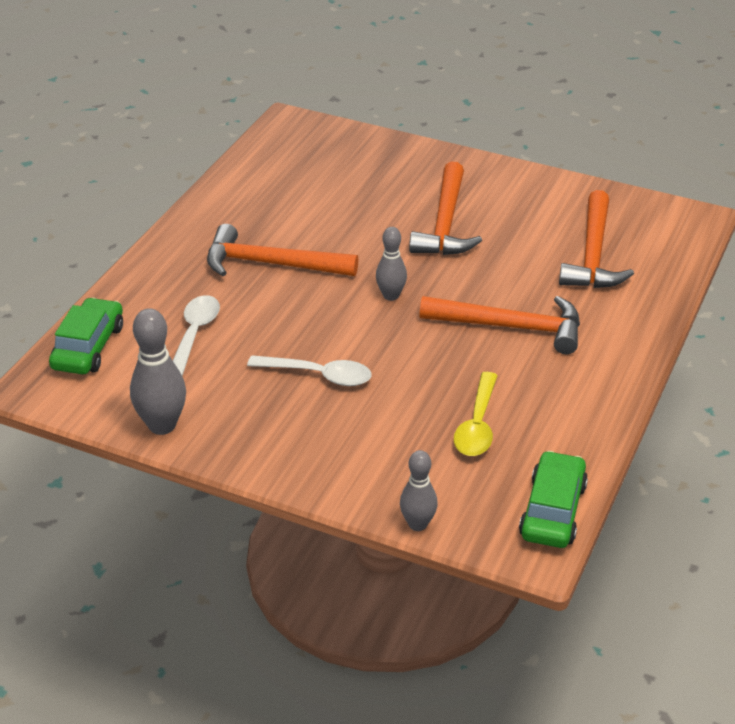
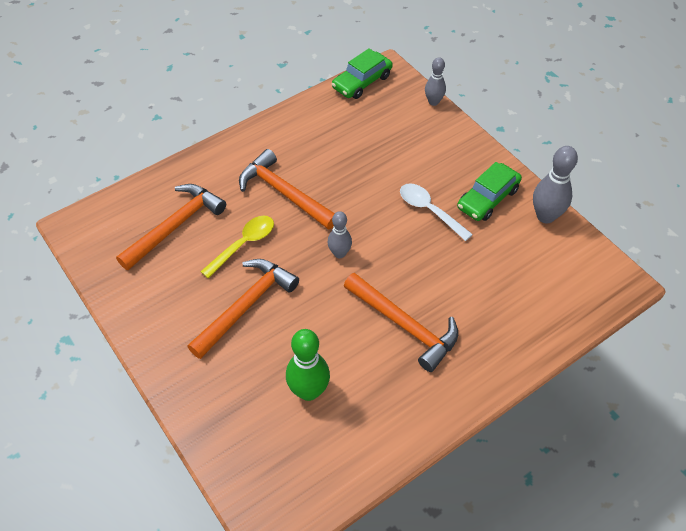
camera: 150 degrees left, 15 degrees up
(88, 347) = (575, 303): green car -> green car (488, 198)
(194, 334) = (495, 280): white spoon -> none
(327, 192) = (309, 391): none -> green bowling pin
(477, 425) = (360, 139): yellow spoon -> yellow spoon (243, 244)

